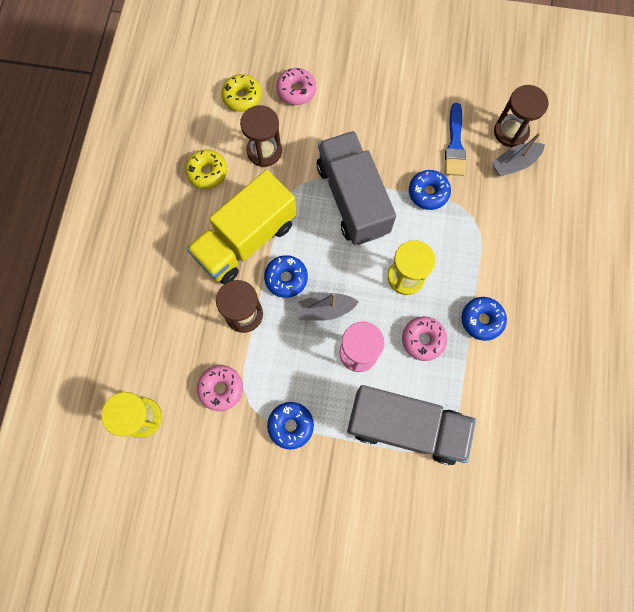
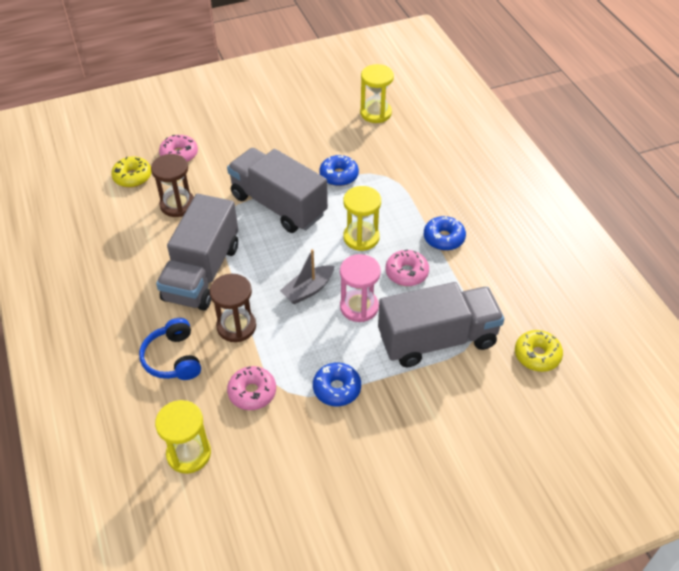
camera: 30 degrees left, 25 degrees down
(176, 318) = (173, 358): none -> blue headphones
(207, 172) = (134, 240): yellow donut -> yellow donut (537, 355)
(246, 240) = (202, 272): yellow truck -> grey truck
(286, 278) = (258, 283): blue donut -> none
(455, 144) = (337, 137): blue brush -> none
(510, 132) = (375, 113): brown hourglass -> yellow hourglass
(514, 163) = (393, 131): grey boat -> none

